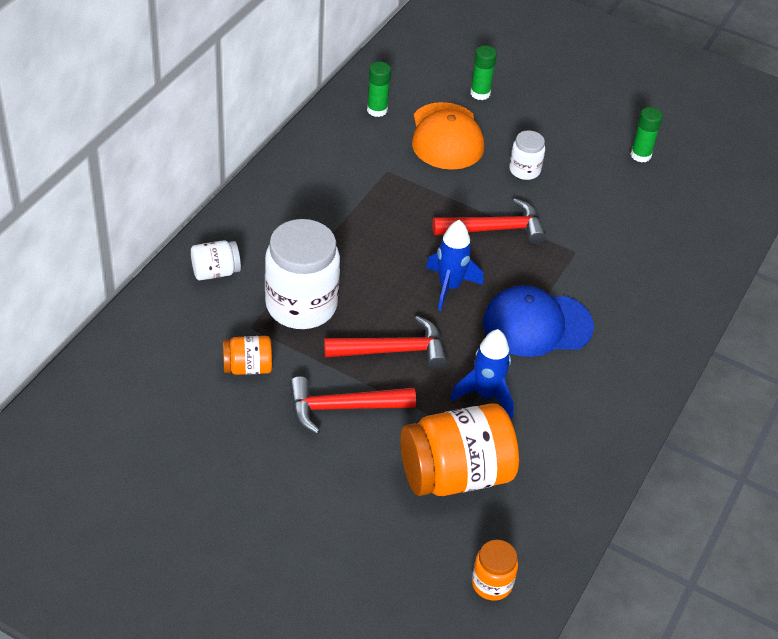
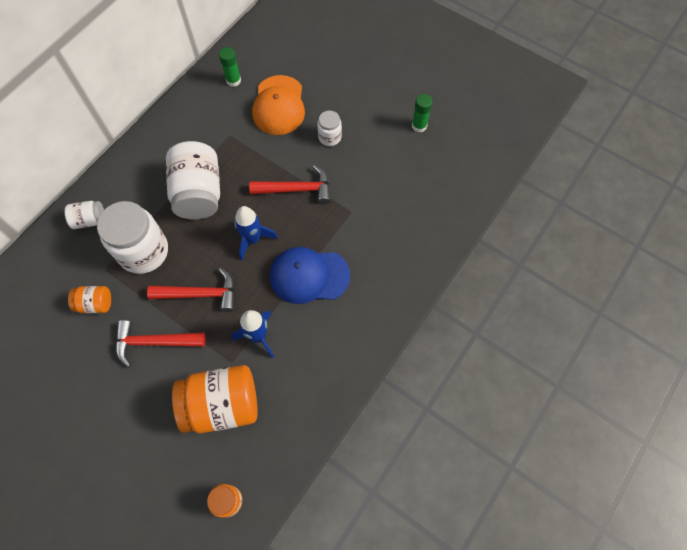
camera: 10 degrees right, 20 degrees up
(361, 237) = (198, 193): none -> white jar
(480, 93) = (312, 67): green glue stick -> none

